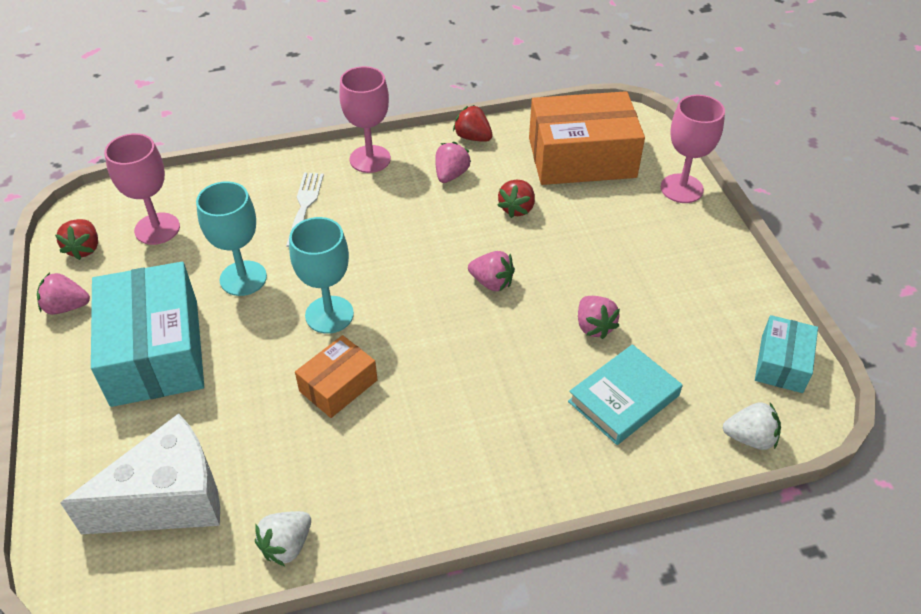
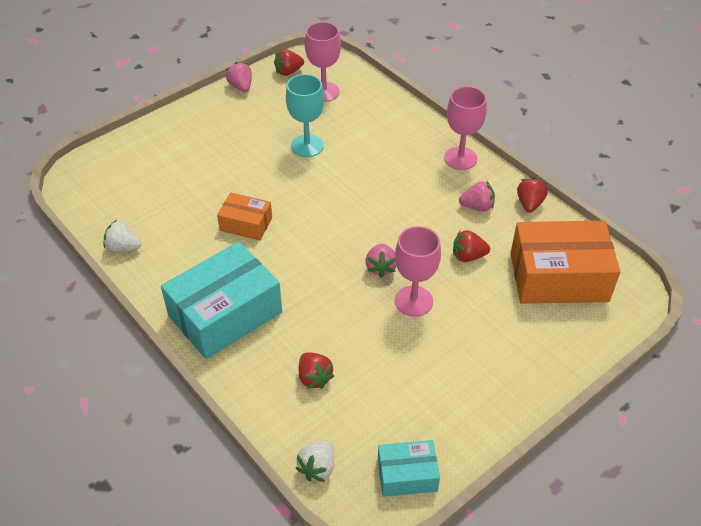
camera: 65 degrees right, 0 degrees up
(155, 352) = (229, 136): turquoise box -> turquoise box (225, 314)
(169, 499) = (133, 187): white cheese -> none
(305, 205) = (390, 146): white fork -> none
(329, 315) = (301, 197): turquoise goblet -> none
(582, 158) = (558, 277): orange box -> orange box turned 60 degrees counterclockwise
(594, 326) = (374, 340): pink strawberry -> none
(623, 398) = (314, 377): turquoise book -> red strawberry
(681, 188) = (572, 355): pink goblet -> pink goblet (413, 301)
(750, 438) = (317, 468): white strawberry -> white strawberry turned 45 degrees clockwise

